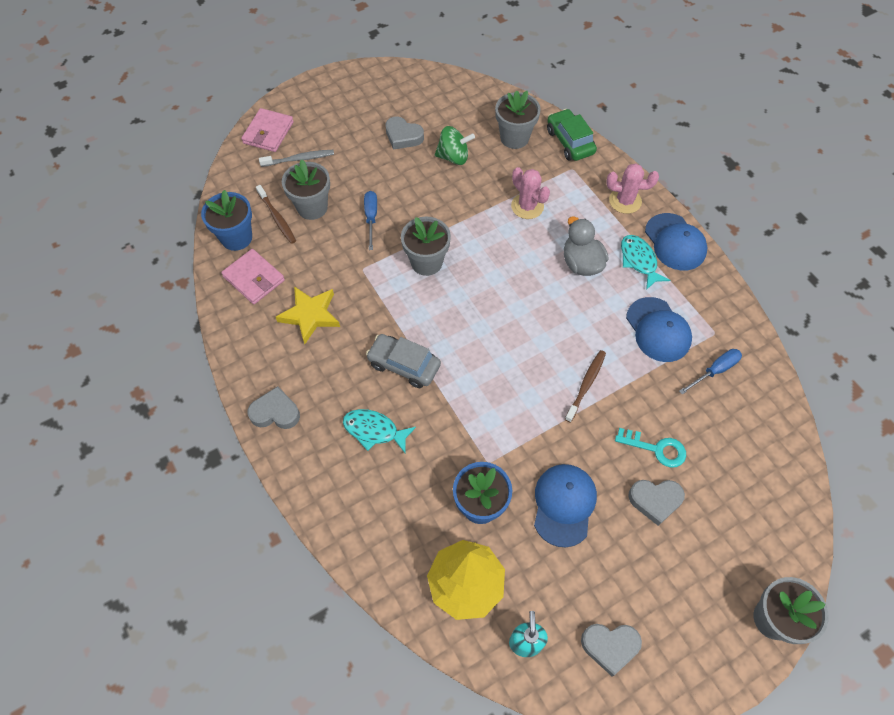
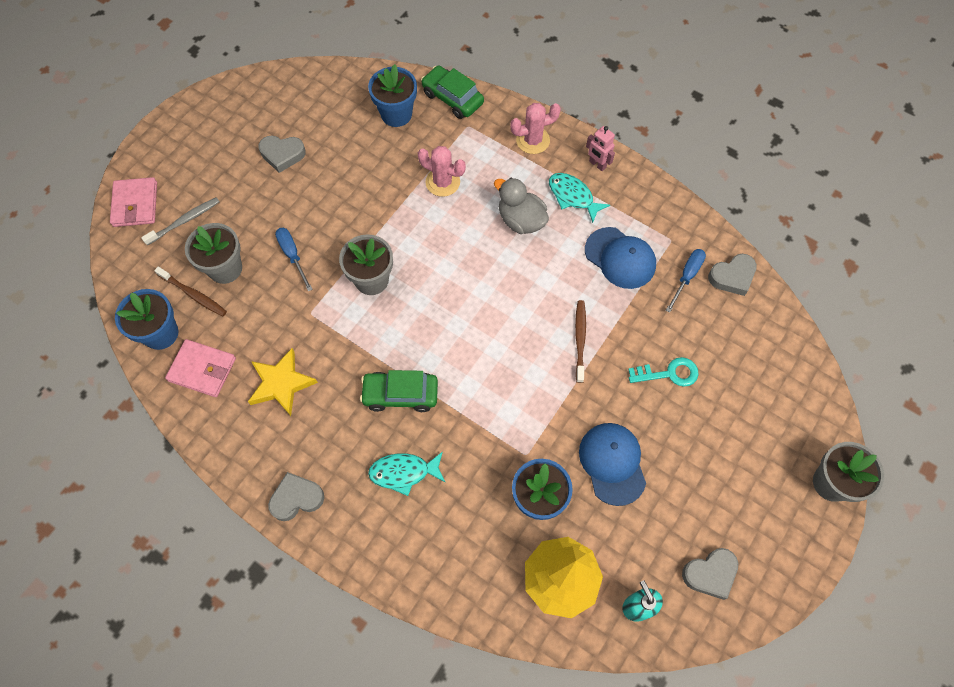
camera: 25 degrees left, 5 degrees up
(404, 365) = (400, 394): grey car -> green car
(453, 157) = (345, 158): green spinning top -> none
(514, 138) = (396, 114): grey flower pot -> blue flower pot
(655, 500) = (689, 422): grey heart -> grey heart (732, 277)
(675, 242) = (597, 164): blue cap -> pink robot

